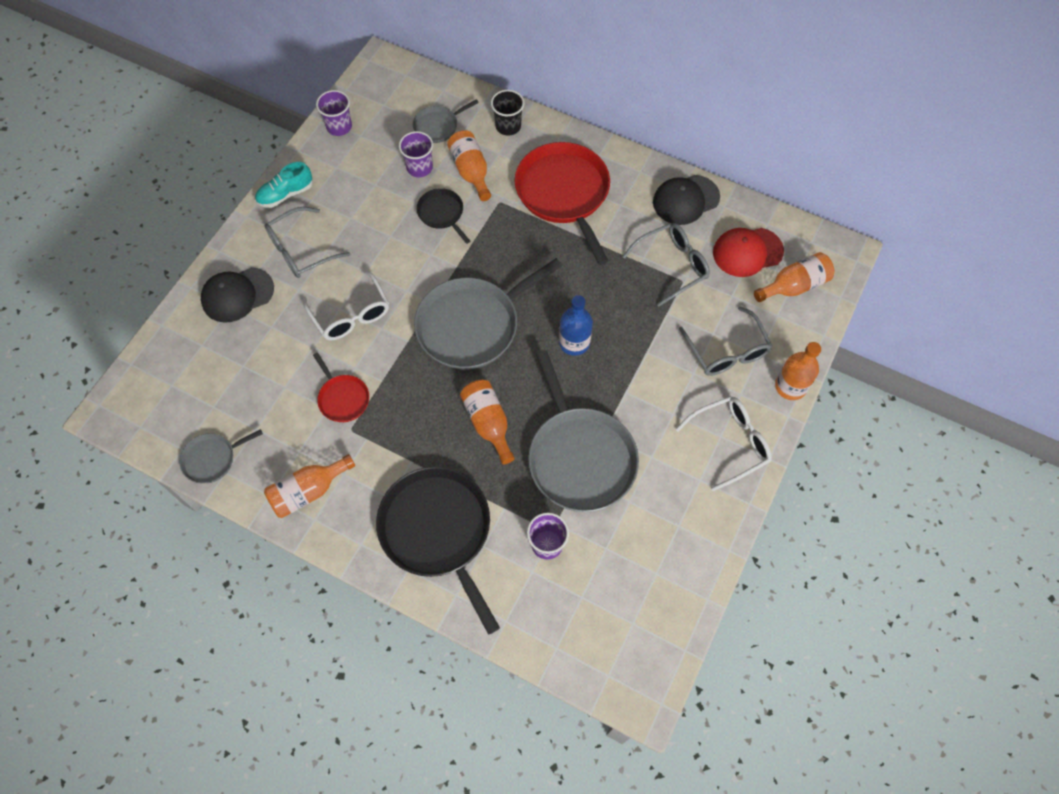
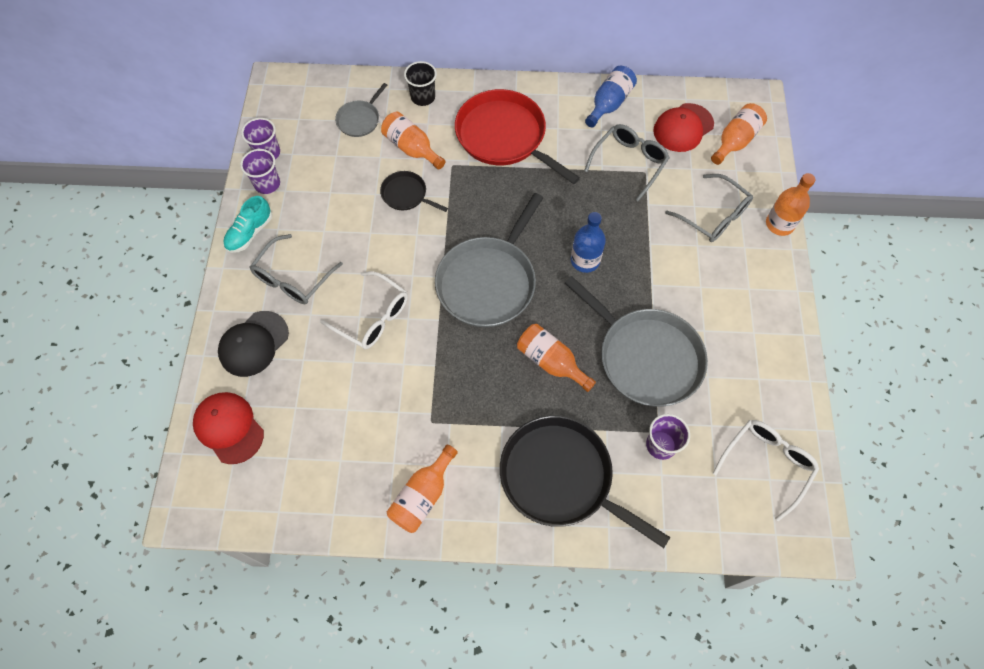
camera: 25 degrees left, 0 degrees up
(179, 359) = (229, 428): none -> red cap
(212, 459) = (313, 508): grey pan -> none
(343, 398) = (407, 396): red pan -> none
(419, 167) = (363, 162): purple cup -> purple cup (267, 184)
(685, 200) = (609, 104): black cap -> blue bottle
(730, 443) = (759, 291): white glasses -> white glasses (767, 464)

